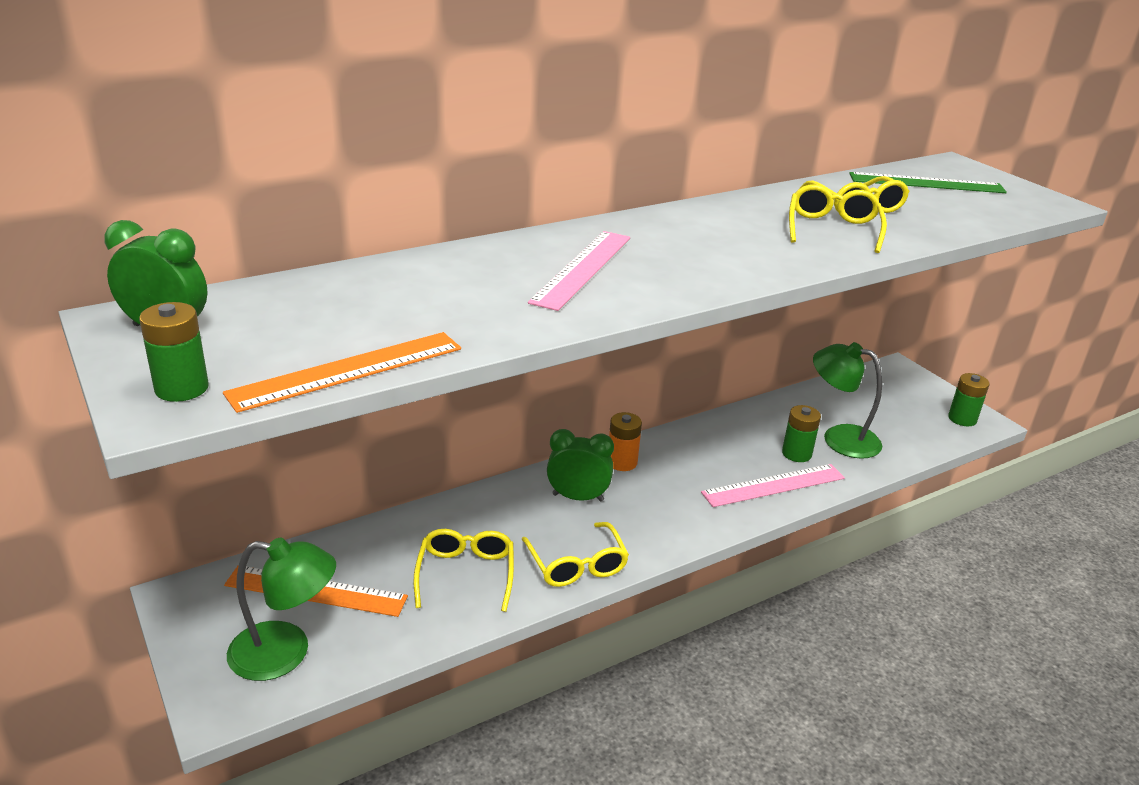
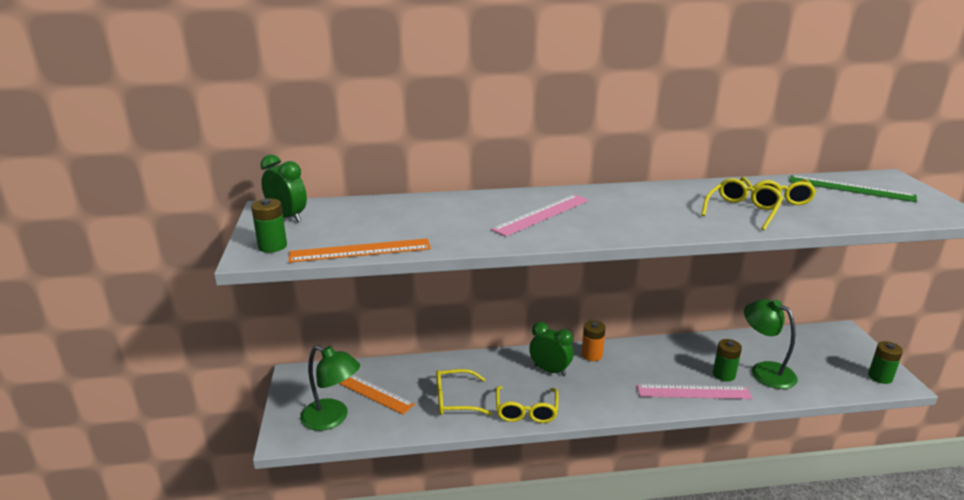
camera: 25 degrees right, 5 degrees down
(466, 574) = (455, 400): yellow glasses -> yellow glasses turned 120 degrees counterclockwise

